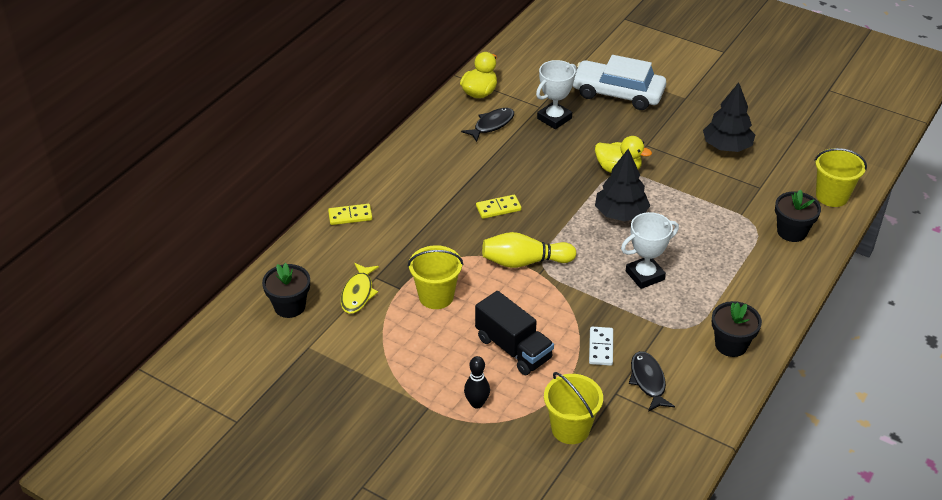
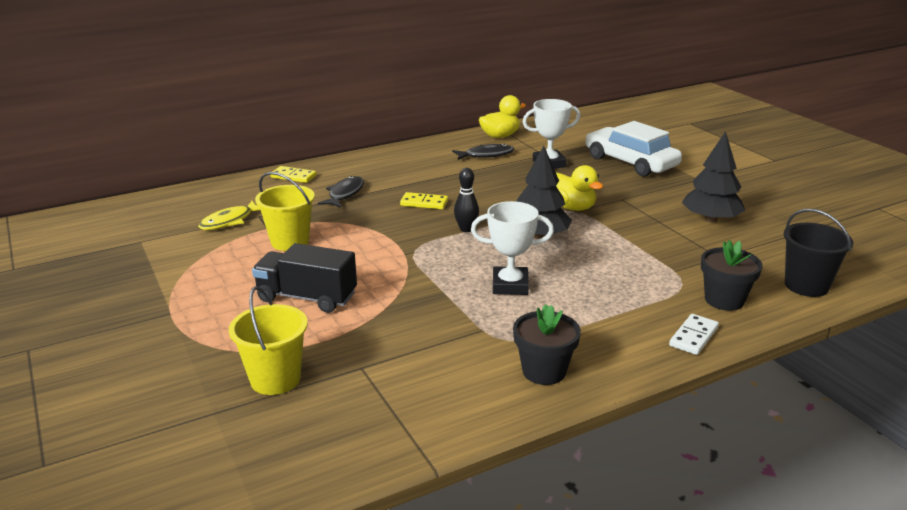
camera: 30 degrees right, 15 degrees down
(290, 306) = (166, 213): black flower pot -> none
(477, 403) = (216, 326): black bowling pin -> black bowling pin (466, 229)
(513, 348) = (307, 297): black truck -> black truck turned 120 degrees clockwise
(524, 262) = (401, 242): yellow bowling pin -> none
(601, 347) = (393, 325): white domino -> white domino (693, 337)
(648, 381) = (409, 369): black fish -> black fish (345, 194)
(832, 196) = (806, 286): yellow bucket -> black bucket

